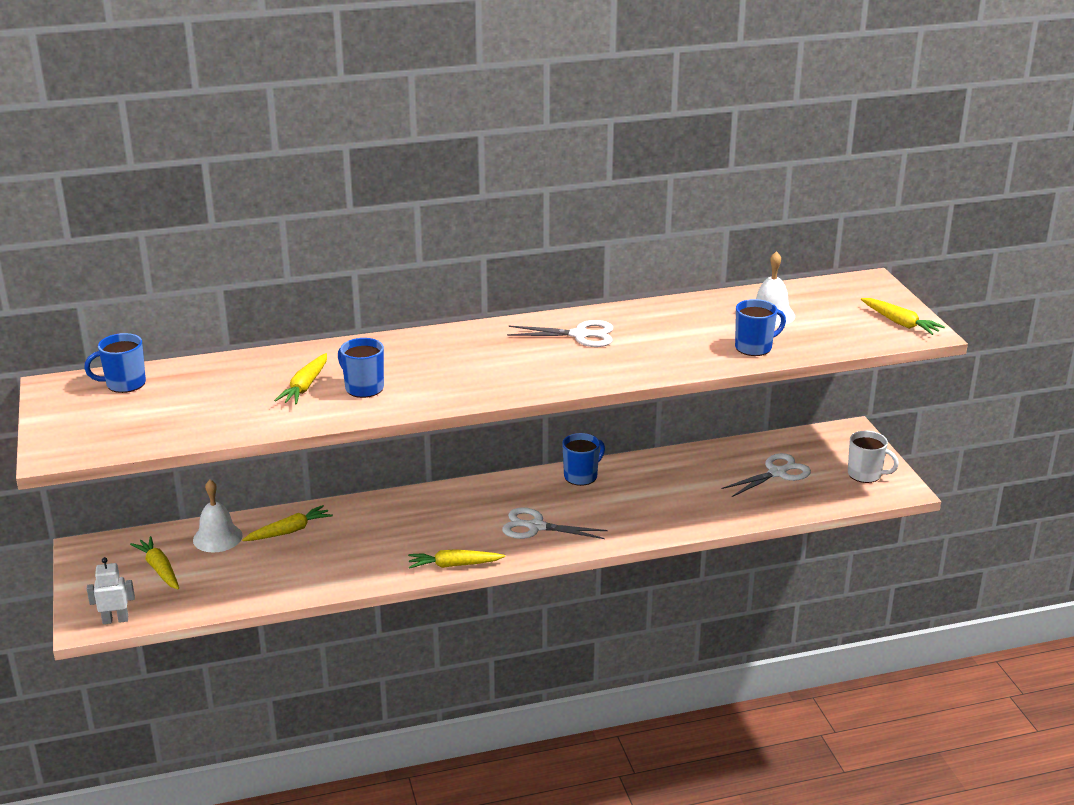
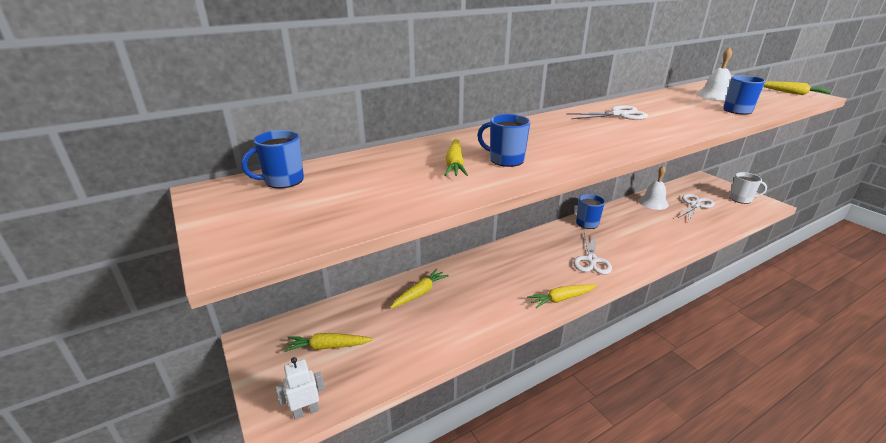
camera: 15 degrees left, 0 degrees up
(159, 569) = (327, 347): yellow carrot -> yellow carrot turned 45 degrees counterclockwise
(217, 537) = (365, 308): white bell -> white bell (653, 202)
(536, 527) = (591, 260): white scissors -> white scissors turned 75 degrees counterclockwise

